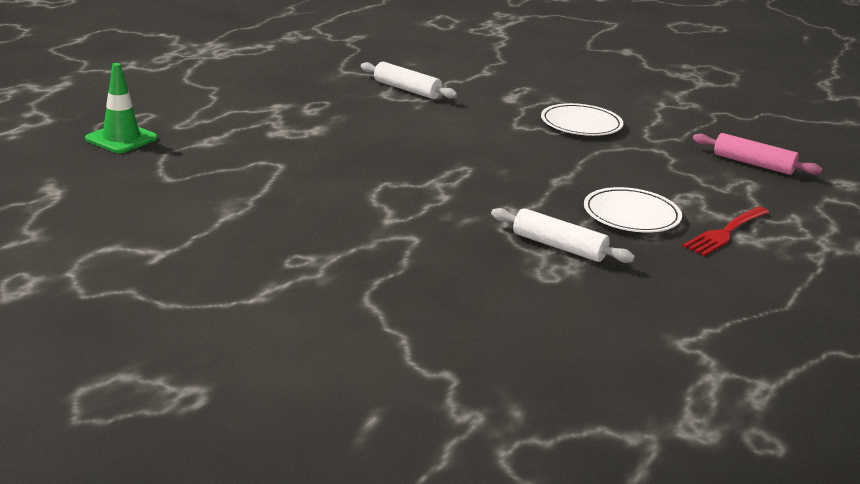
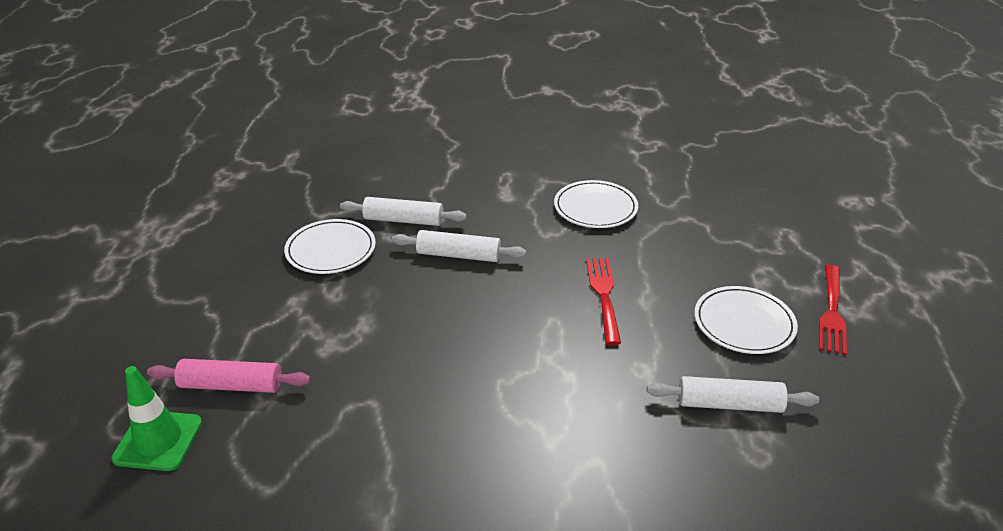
camera: 25 degrees left, 10 degrees up
(332, 89) = (331, 250): none -> white plate
(430, 117) = (458, 255): none -> white rolling pin
(525, 168) = (604, 295): none -> red fork
(753, 164) = (769, 205): pink rolling pin -> pink rolling pin (231, 385)

